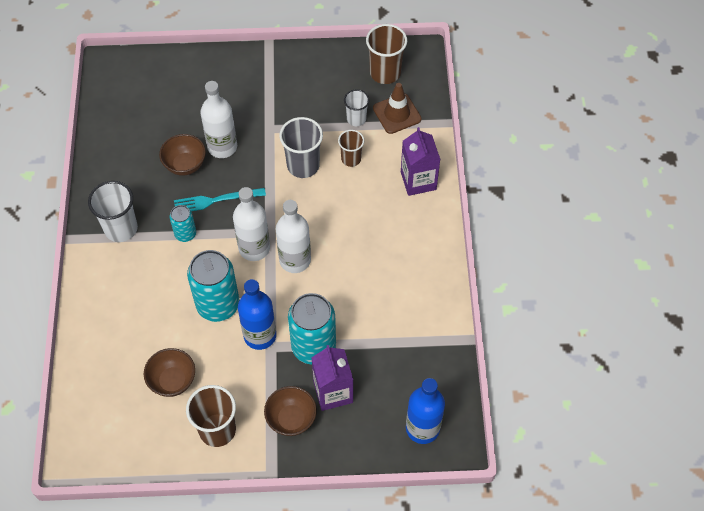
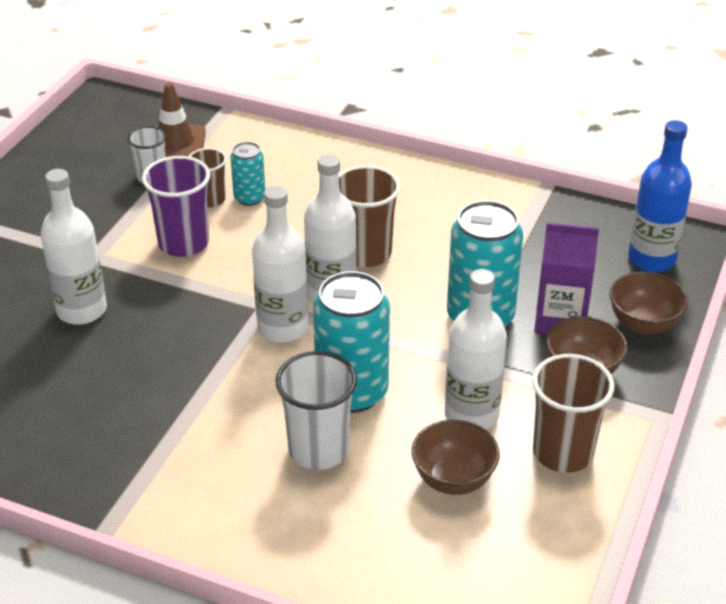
camera: 65 degrees left, 20 degrees down
(121, 228) = (133, 465): white cup -> white cup (318, 450)
(185, 165) = (78, 358): brown bowl -> brown bowl (643, 324)
(185, 234) = (202, 392): turquoise can -> turquoise can (249, 198)
(216, 200) = (169, 343): turquoise fork -> none
(227, 372) = (471, 415): none -> white bottle
(260, 335) = (431, 363): blue bottle -> none
(303, 165) = (183, 243): grey cup -> purple cup
(385, 73) = (103, 134): brown cup -> brown cup (365, 253)
(418, 181) = (291, 157): purple carton -> none

